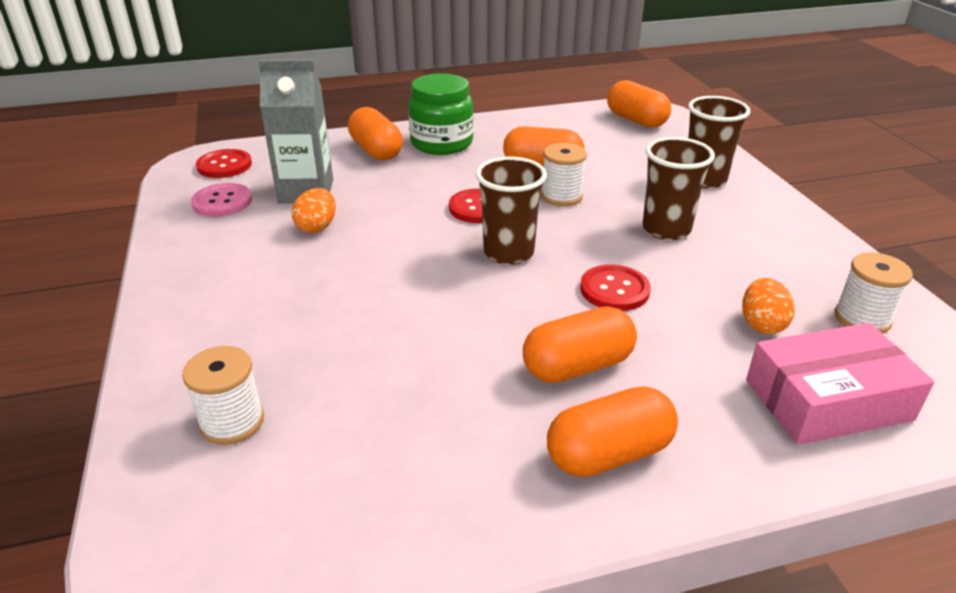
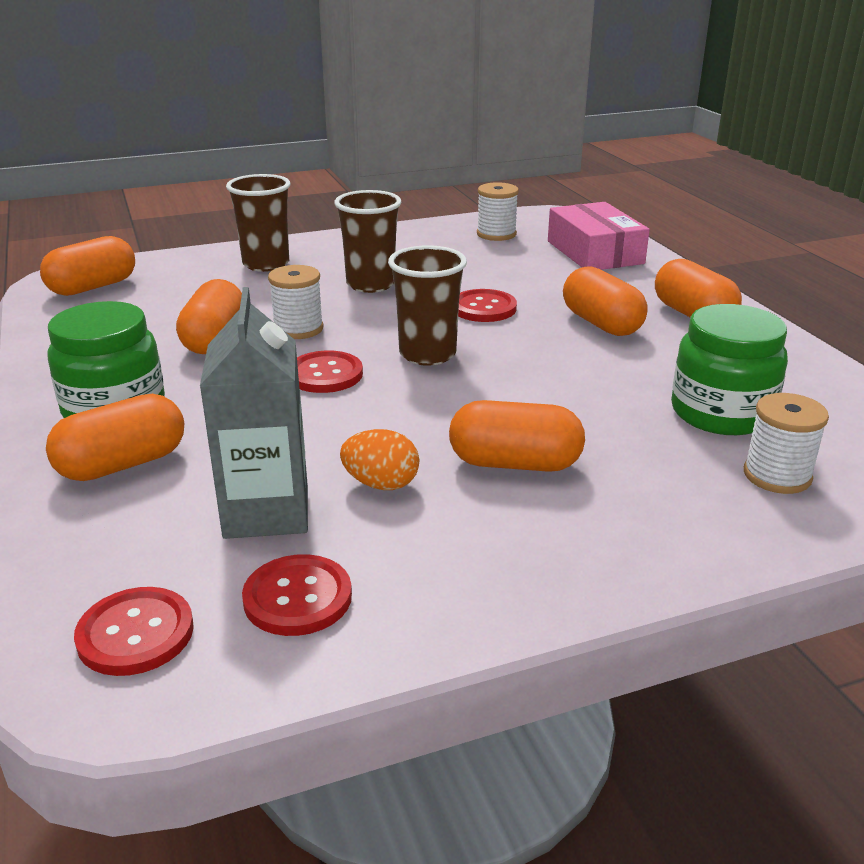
camera: 95 degrees left, 5 degrees down
(222, 202) = (297, 598): pink button -> red button
(318, 280) = (515, 463): none -> orange capsule
(354, 414) = (721, 413): none -> green jar
(762, 324) = (515, 262): orange egg -> none

